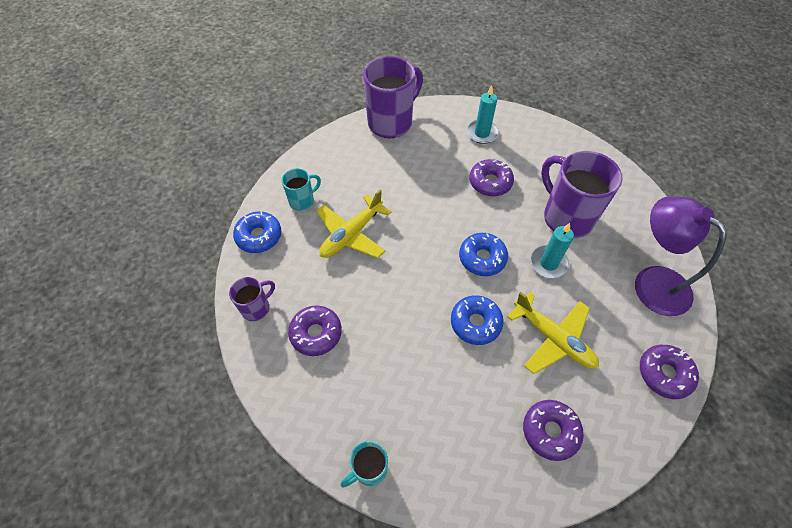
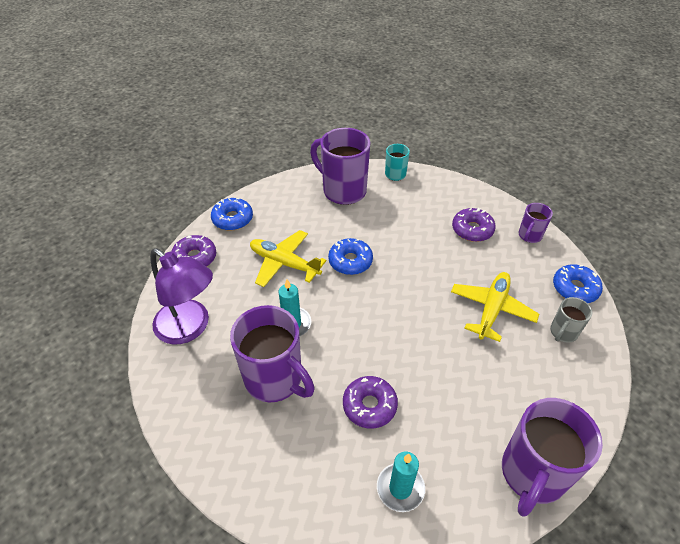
camera: 165 degrees right, 10 degrees down
(302, 200) = (563, 332): turquoise mug -> grey mug
(459, 451) = (343, 191): none -> purple mug
(482, 258) = (357, 314): blue donut -> blue donut (232, 219)
(550, 431) = (284, 210): purple donut -> none

